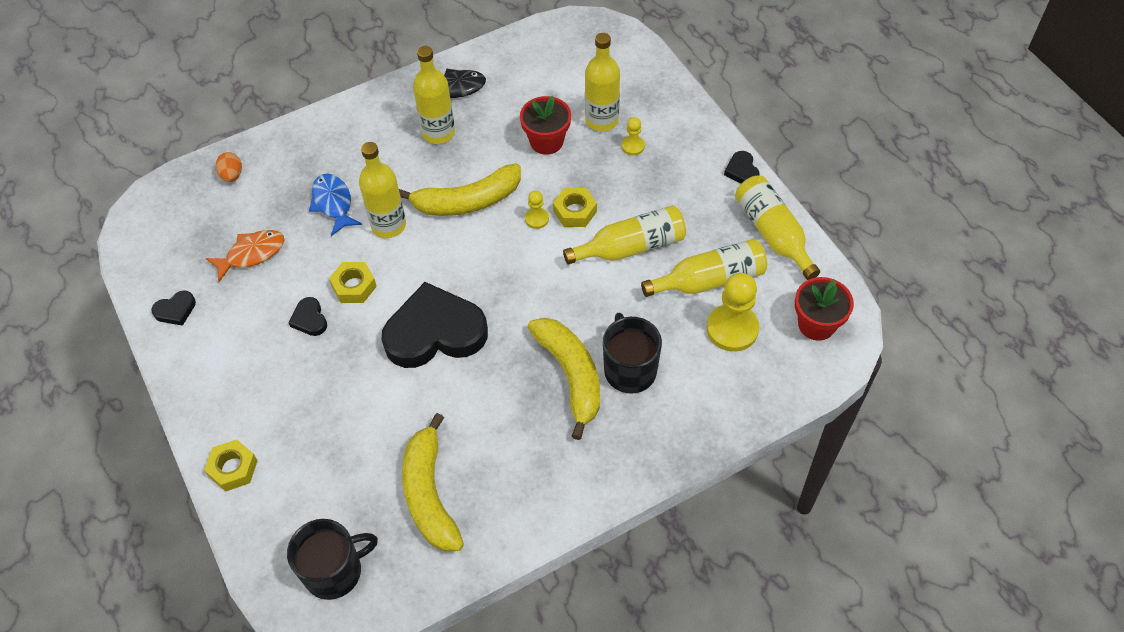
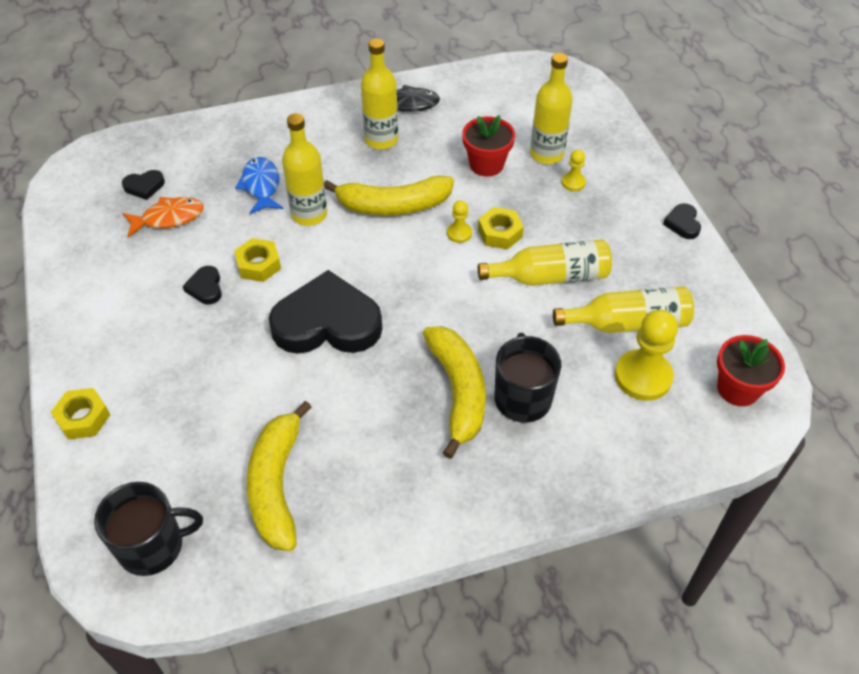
camera: 10 degrees right, 5 degrees down
(175, 310) = (79, 256): black heart -> black heart (144, 186)
(232, 175) = (173, 145): orange egg -> none
(773, 234) = (705, 289): yellow bottle -> none

